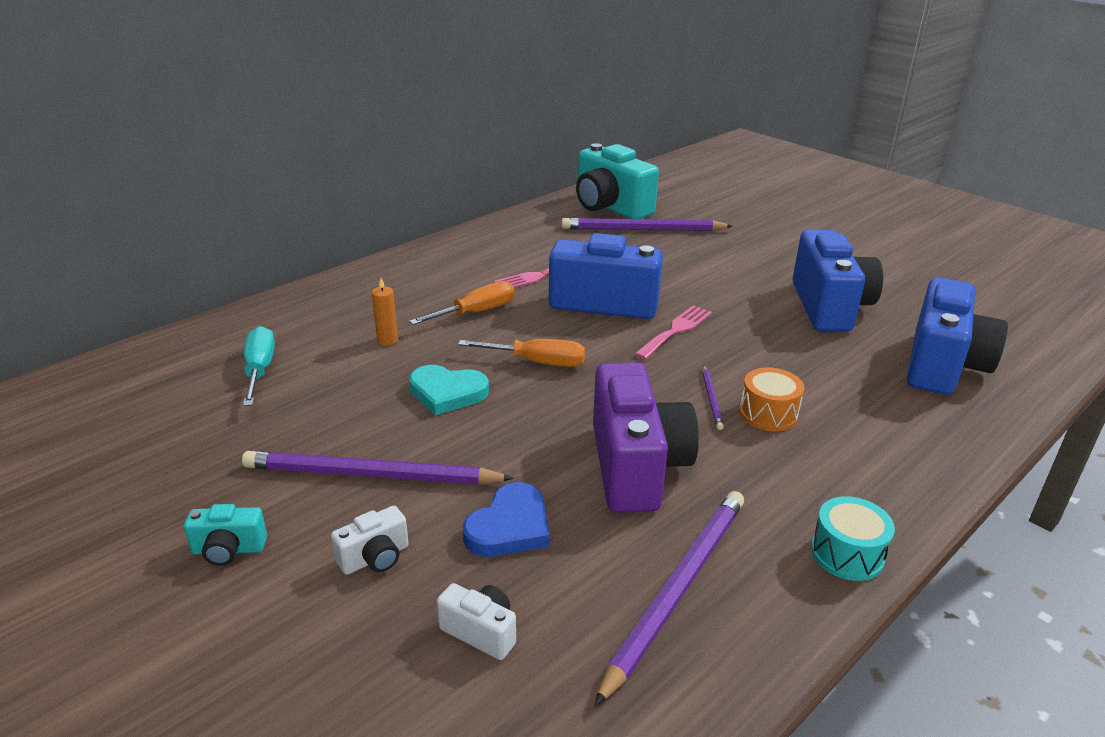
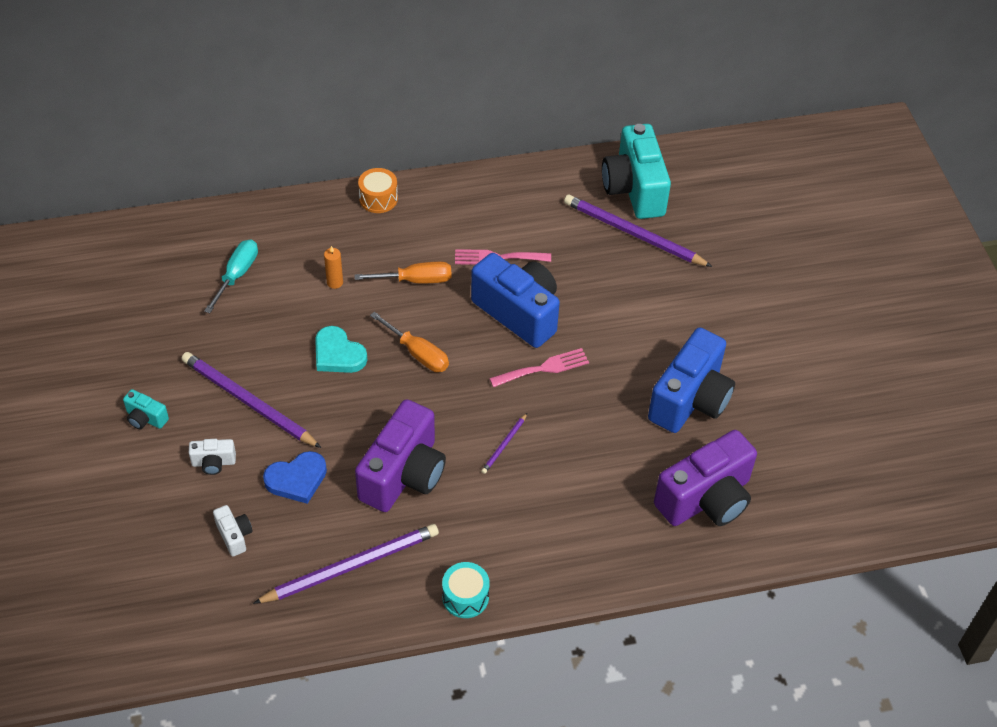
camera: 30 degrees right, 20 degrees up
(768, 413) = (529, 476): orange drum -> orange drum (378, 199)
(943, 366) = (706, 499): blue camera -> purple camera

